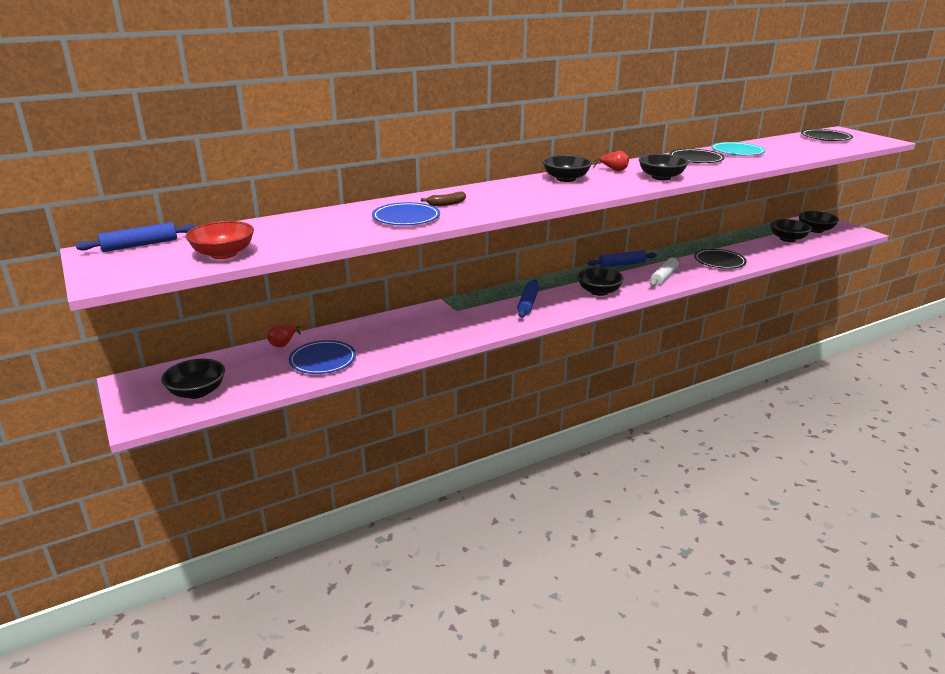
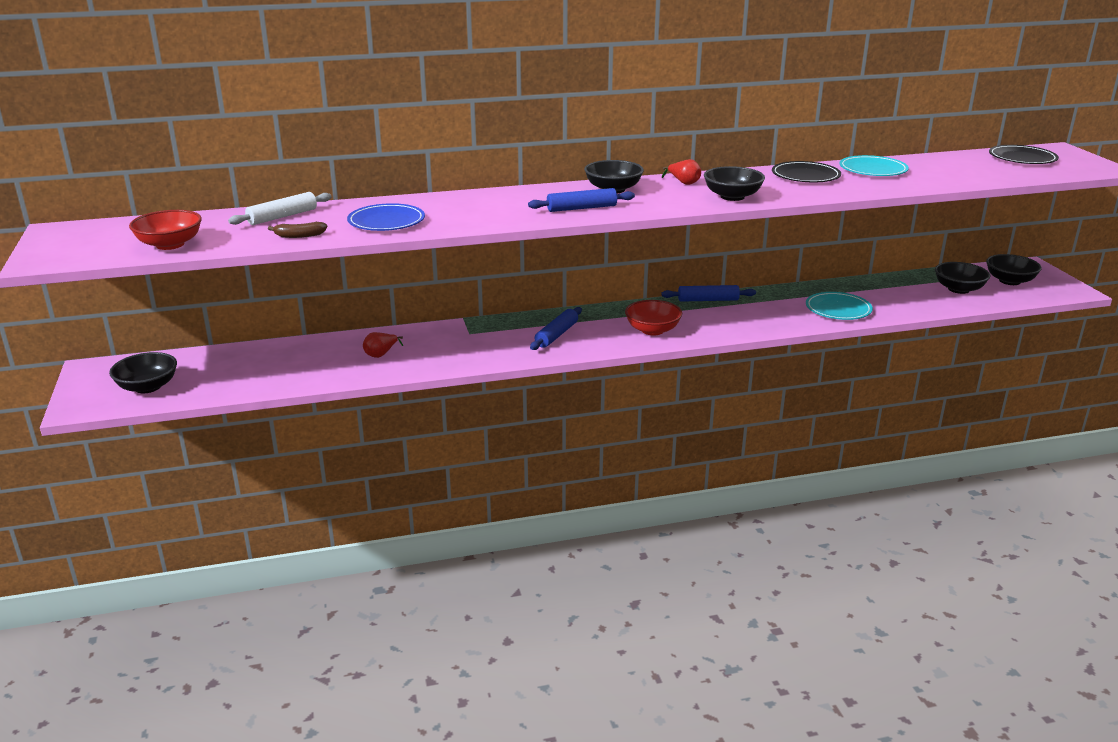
camera: 15 degrees right, 0 degrees up
(140, 245) = (101, 227): blue rolling pin -> blue rolling pin (581, 208)
(283, 344) = (262, 348): red pear -> red pear (381, 354)
(323, 360) = (290, 370): blue plate -> none
(446, 204) = (445, 209): brown banana -> brown banana (299, 236)
(599, 291) = (652, 330): black bowl -> red bowl
(664, 277) = (749, 321): white rolling pin -> white rolling pin (282, 217)
(719, 261) = (838, 309): black plate -> turquoise plate

